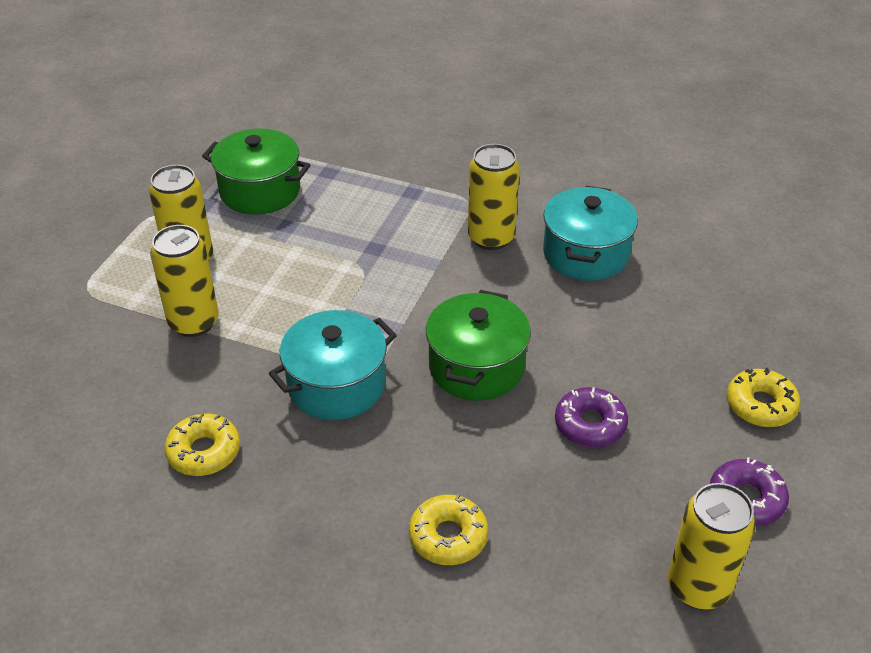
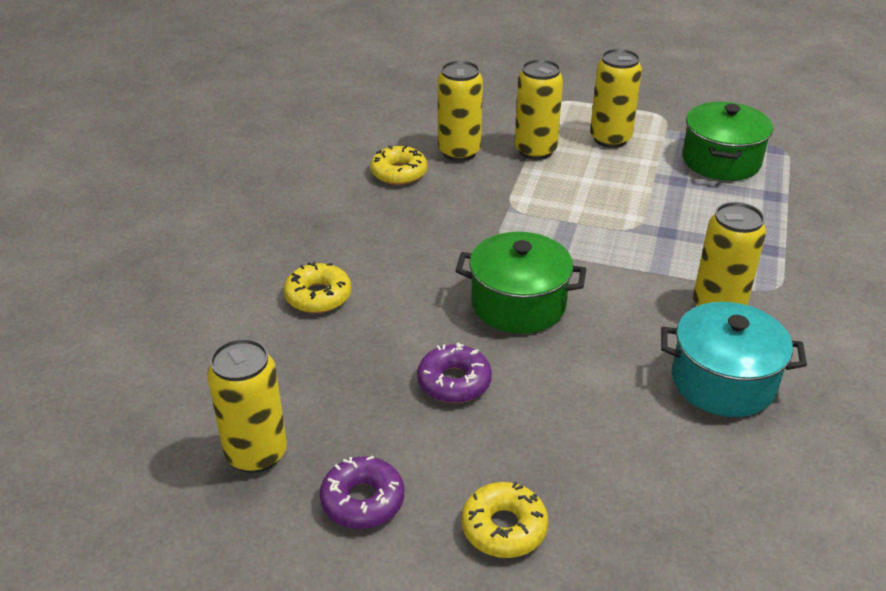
camera: 85 degrees right, 5 degrees down
(173, 390) = (459, 152): none -> yellow can
(336, 385) = (479, 226): turquoise pot -> none

